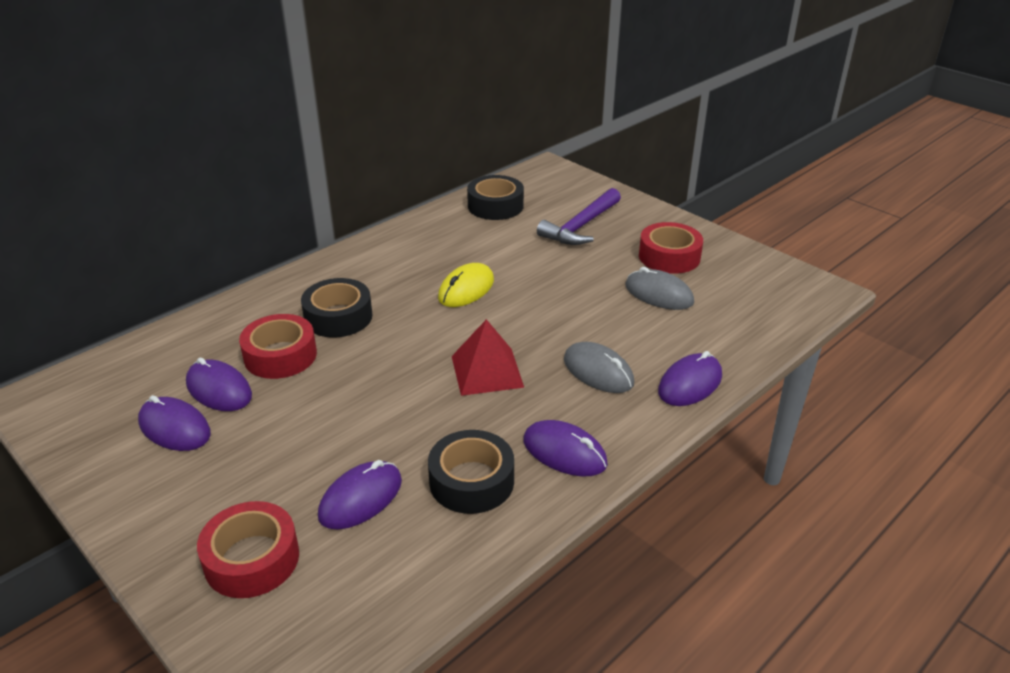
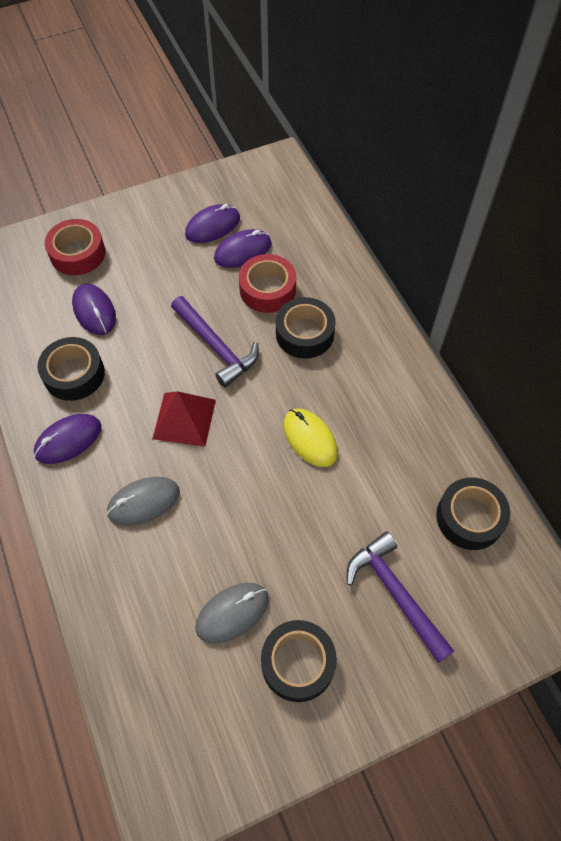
camera: 110 degrees right, 25 degrees up
(380, 373) = (216, 347): none -> purple hammer
(669, 257) = (298, 663): red tape -> black tape
(690, 384) = (92, 570): purple mouse -> none

